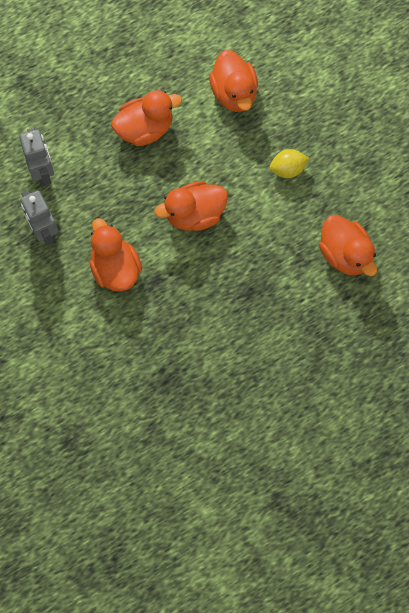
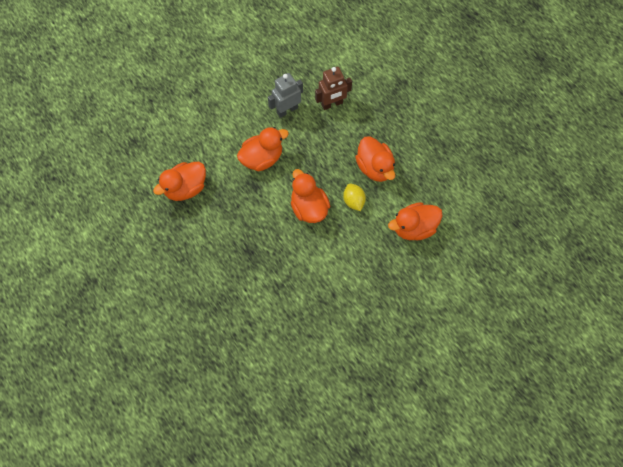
camera: 85 degrees right, 5 degrees down
(43, 172) = (332, 104): grey robot -> brown robot
(288, 169) = (353, 272): yellow lemon -> yellow lemon (353, 201)
(345, 254) = (285, 320): orange duck -> orange duck (185, 188)

